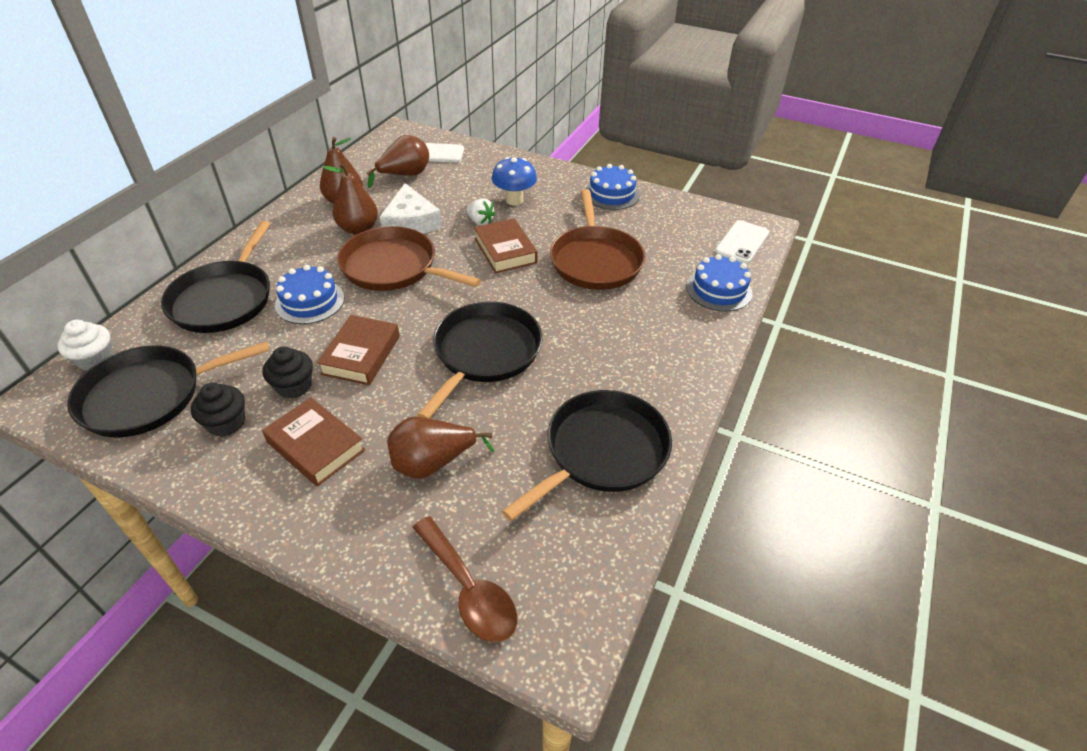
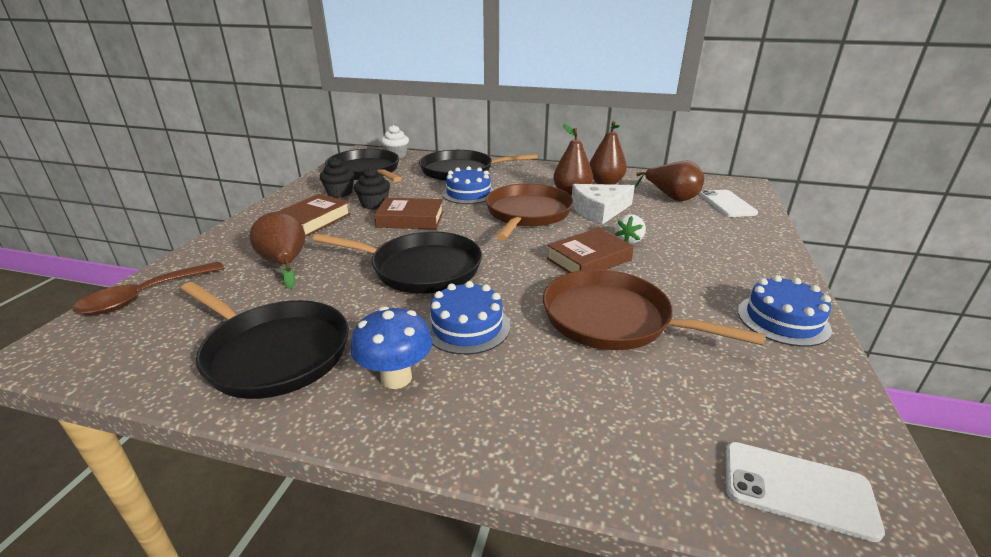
camera: 80 degrees right, 15 degrees down
(514, 200) = (689, 253): blue mushroom -> blue mushroom (396, 378)
(595, 260) = (613, 319): brown pan -> brown pan turned 45 degrees clockwise
(719, 290) = (618, 453): blue cake -> blue cake (467, 327)

